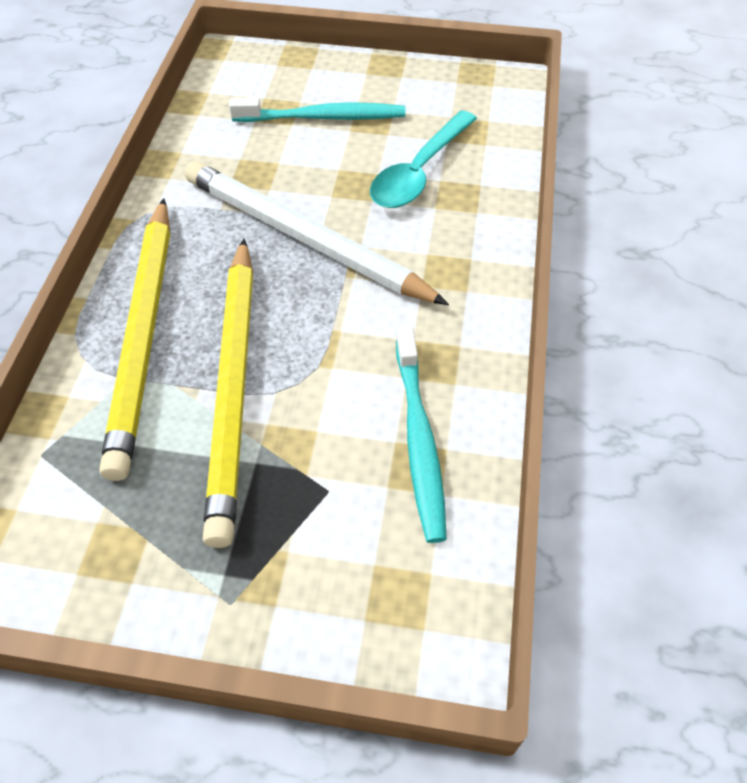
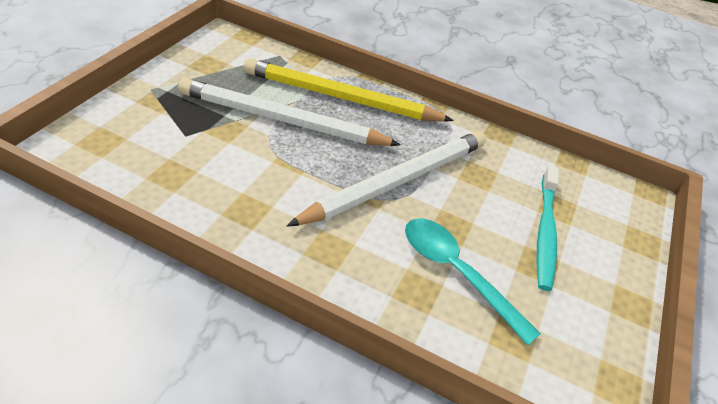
camera: 100 degrees right, 10 degrees down
(234, 386) = (282, 120): yellow pencil -> white pencil
(419, 440) = (189, 181): turquoise toothbrush -> none

